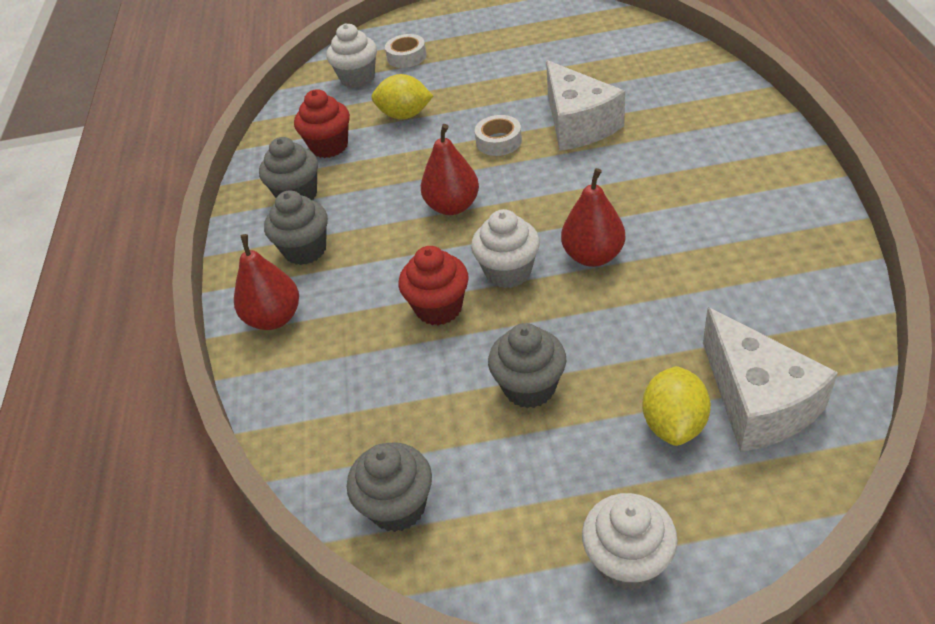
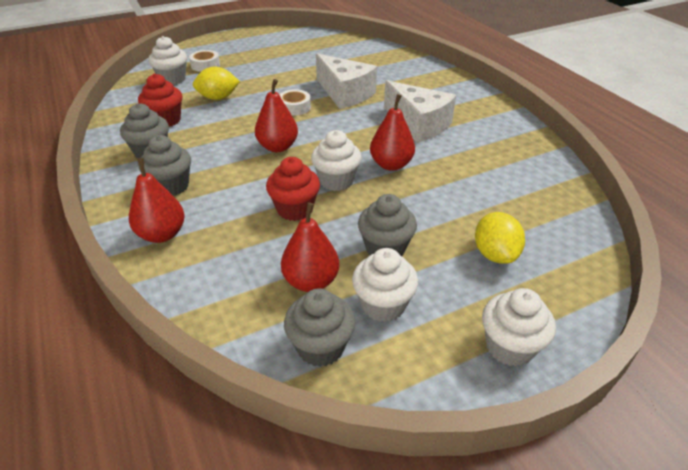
camera: 25 degrees left, 5 degrees down
(419, 416) = (311, 281): none -> red pear
(493, 467) = (383, 305): none -> white cupcake
(757, 401) = (540, 232): white cheese -> white cheese (418, 124)

